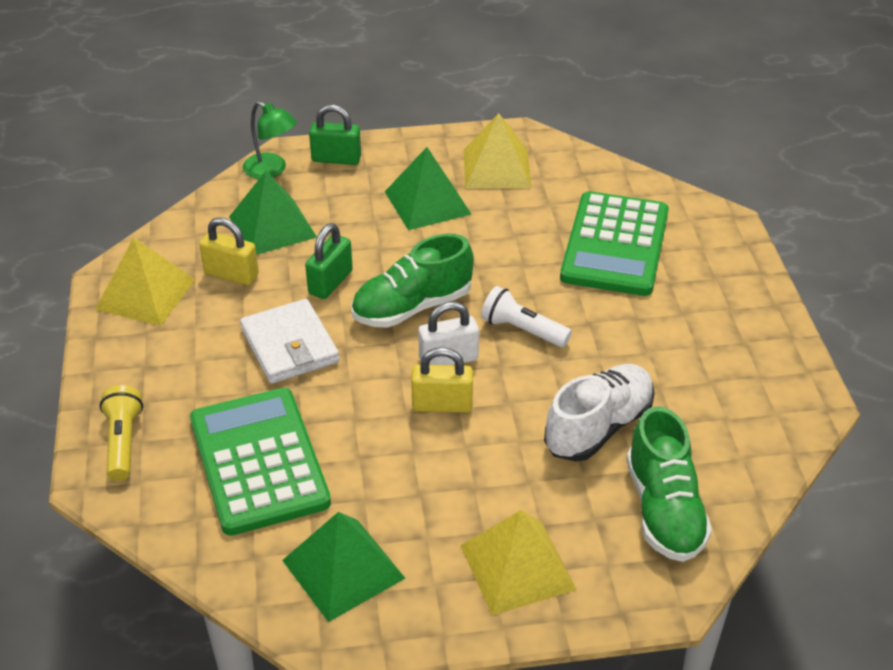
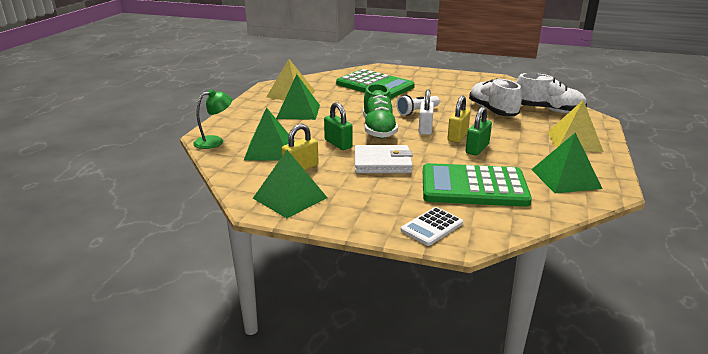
camera: 65 degrees left, 15 degrees down
(123, 442) = (432, 227): yellow flashlight -> white calculator
(145, 294) = (290, 198): yellow pyramid -> green pyramid
(336, 159) = (230, 124): green padlock -> green padlock (477, 149)
(664, 509) = (548, 110): green shoe -> white shoe

